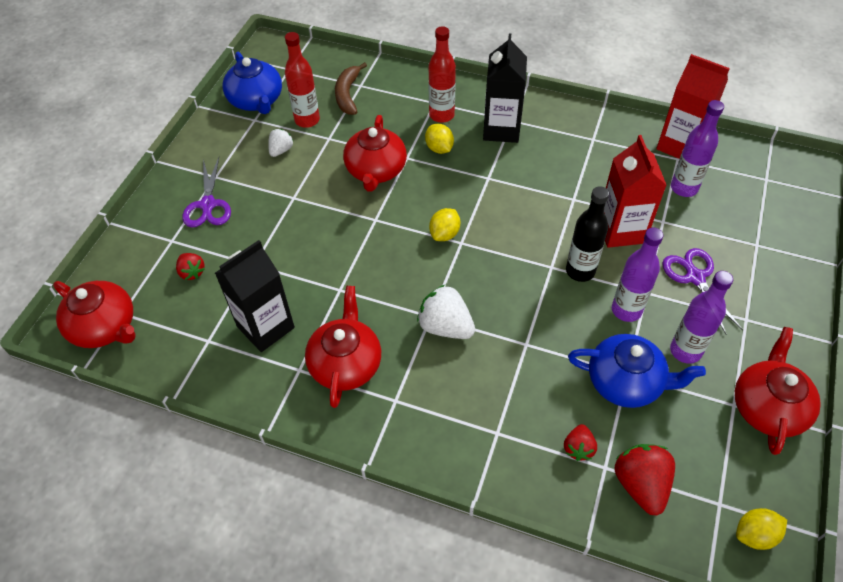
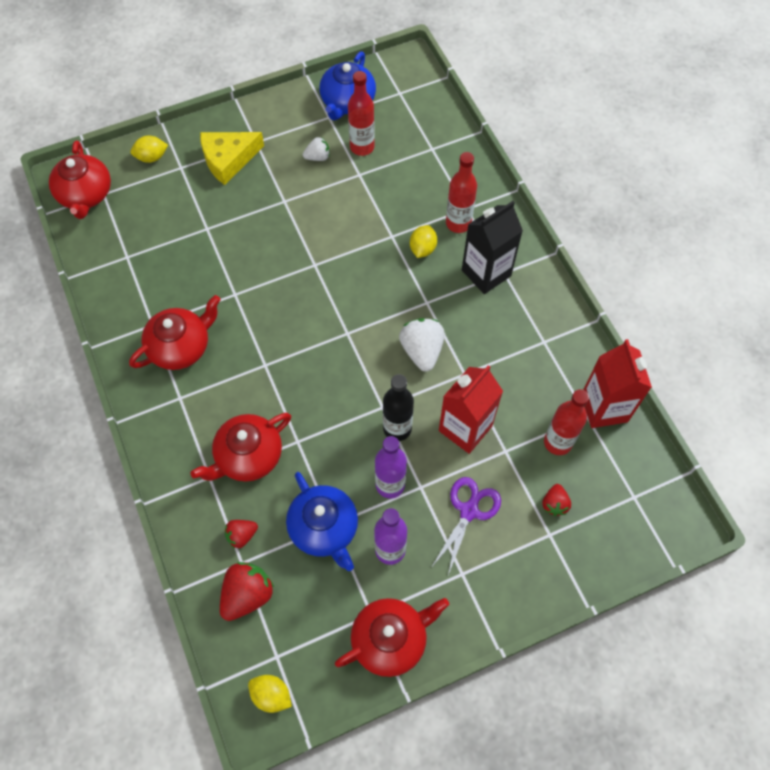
camera: 45 degrees right, 10 degrees up
(192, 272) = (168, 201): red strawberry -> red strawberry (554, 504)
(208, 205) = (228, 160): purple scissors -> yellow cheese
(265, 327) = (166, 278): black carton -> none
(348, 94) = (414, 149): brown banana -> none
(376, 170) = (359, 228): red teapot -> red teapot (248, 456)
(444, 234) = (344, 317): yellow lemon -> yellow lemon (152, 157)
(445, 326) = (264, 381): white strawberry -> white strawberry (422, 351)
(684, 188) = (557, 442): purple bottle -> red bottle

